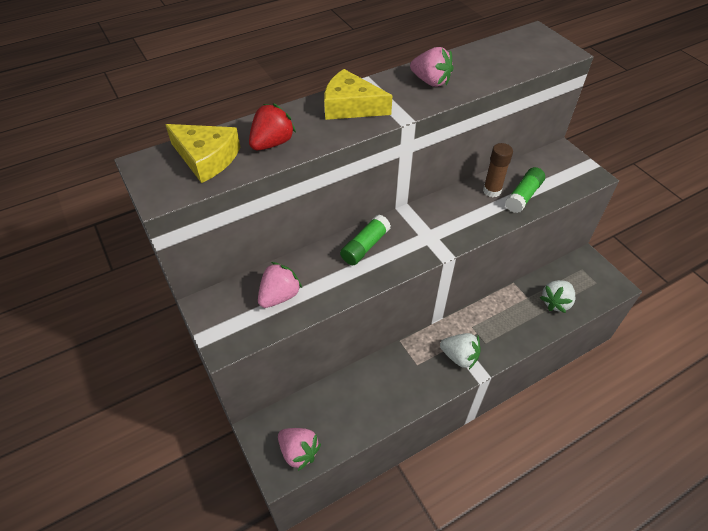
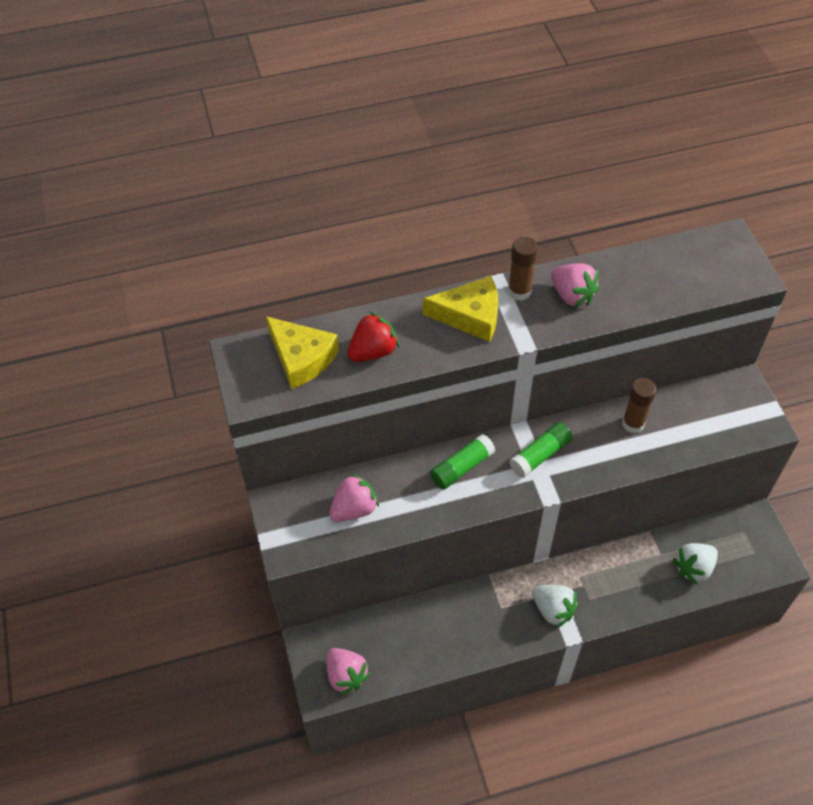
camera: 15 degrees right, 5 degrees up
(351, 106) = (470, 315): yellow cheese -> yellow cheese turned 150 degrees clockwise
(386, 85) = (519, 291): none -> brown glue stick
(523, 196) = (669, 438): green glue stick -> green glue stick (540, 455)

